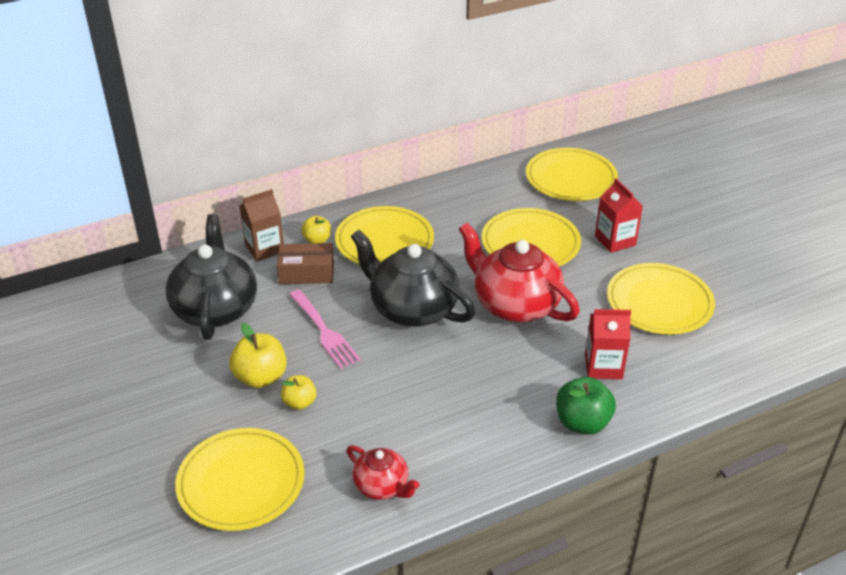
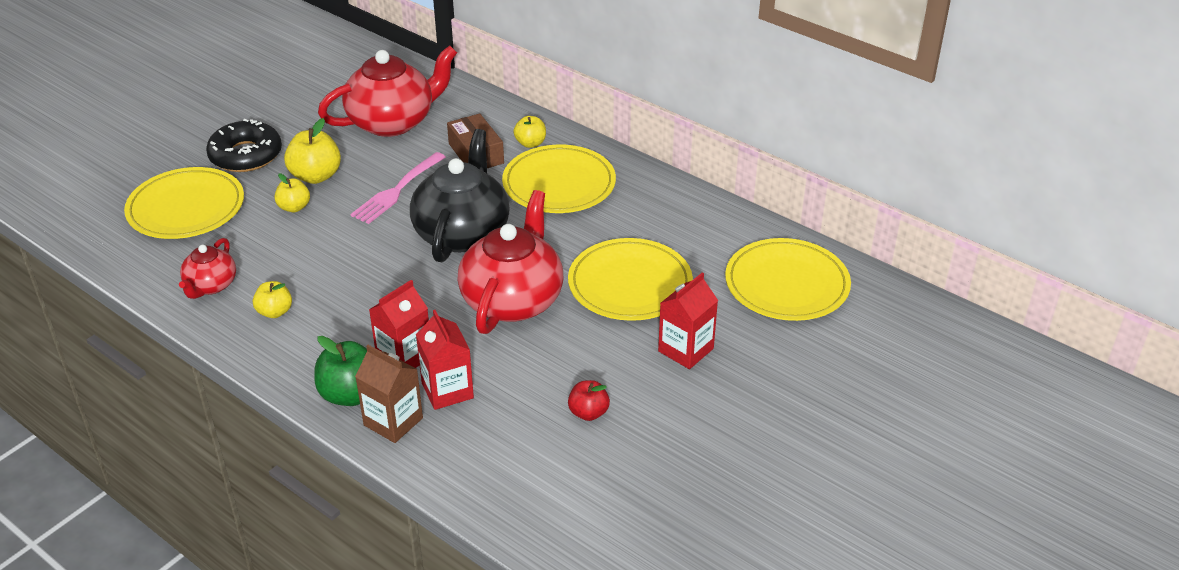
camera: 65 degrees right, 0 degrees up
(184, 419) = (246, 155): none -> black donut
(215, 309) = (392, 122): black teapot -> red teapot
(264, 249) = (495, 118): brown carton -> brown carton (393, 421)
(448, 448) = (275, 312): none -> yellow apple
(552, 381) = (404, 357): none -> red carton
(659, 303) = (588, 413): yellow plate -> red apple

